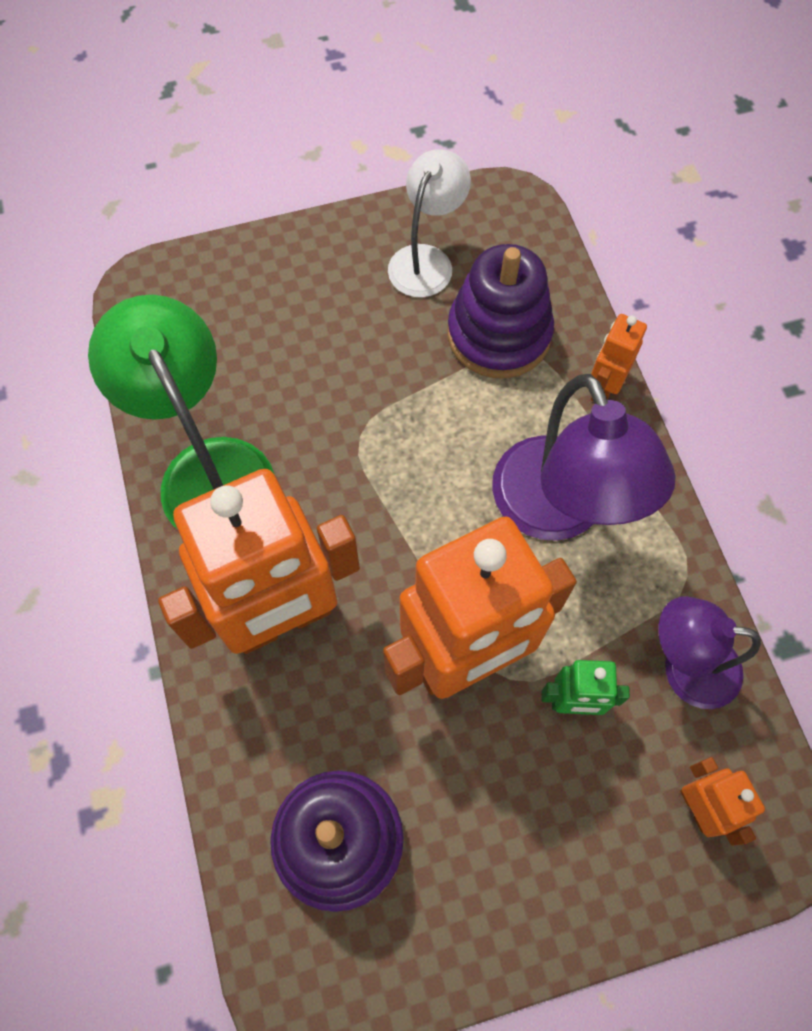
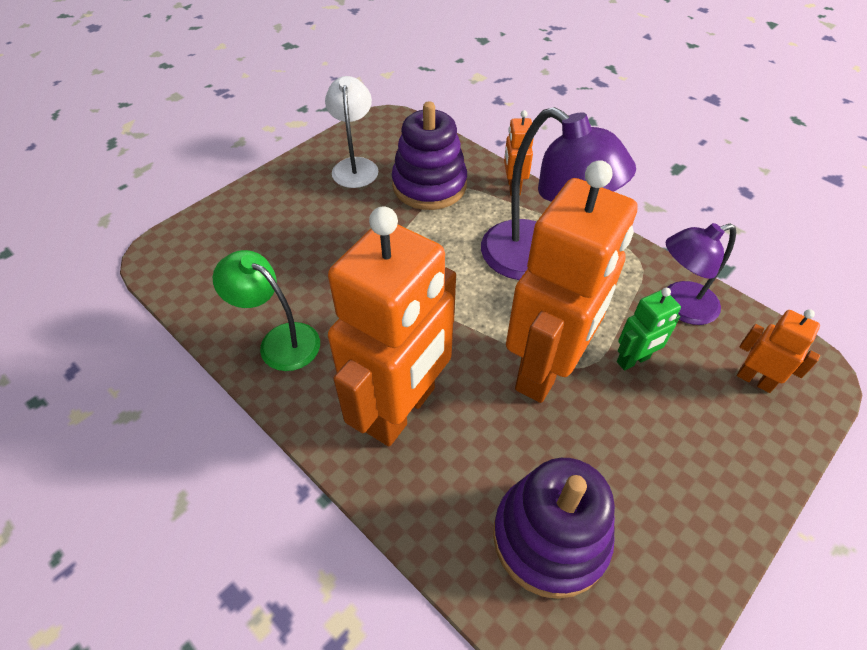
camera: 30 degrees left, 15 degrees down
(208, 468) = (280, 340): green lamp -> green lamp, size x0.62

